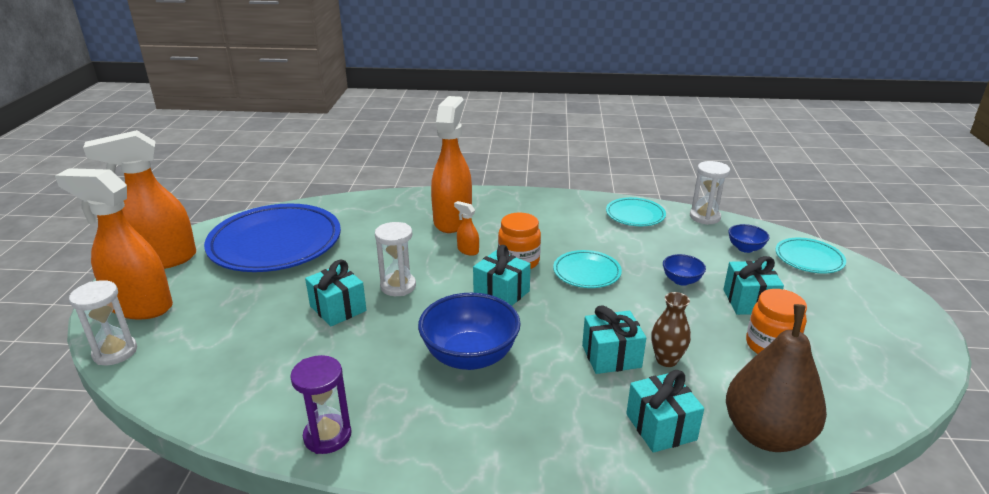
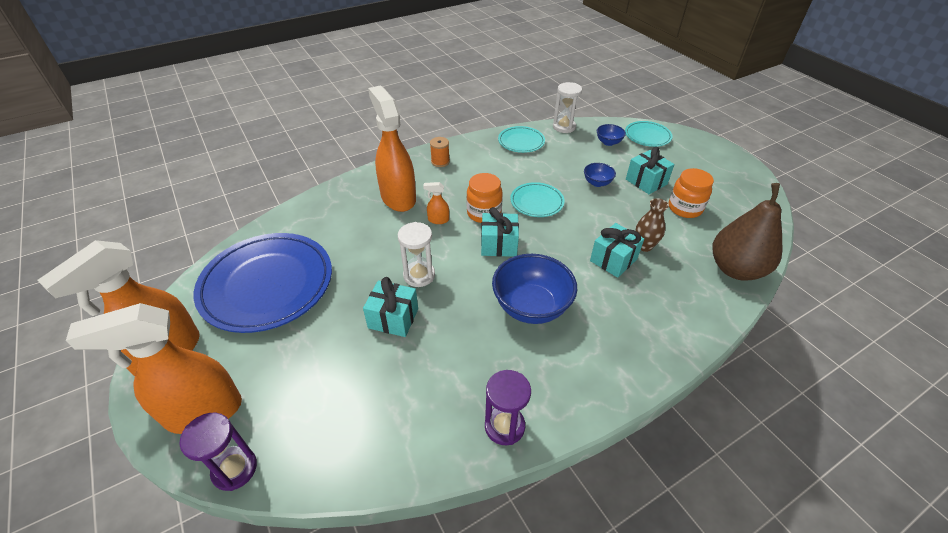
camera: 35 degrees left, 15 degrees up
(115, 352) = (235, 469): white hourglass -> purple hourglass
(527, 205) = (440, 162): none -> orange spool
(661, 427) = (685, 294): turquoise gift -> none

